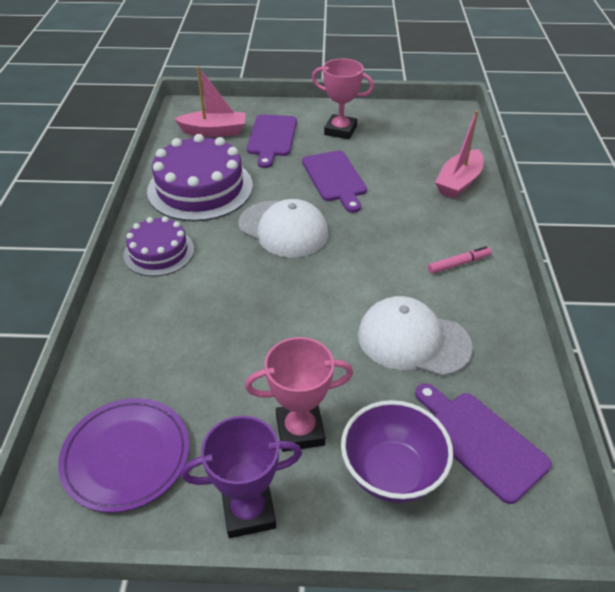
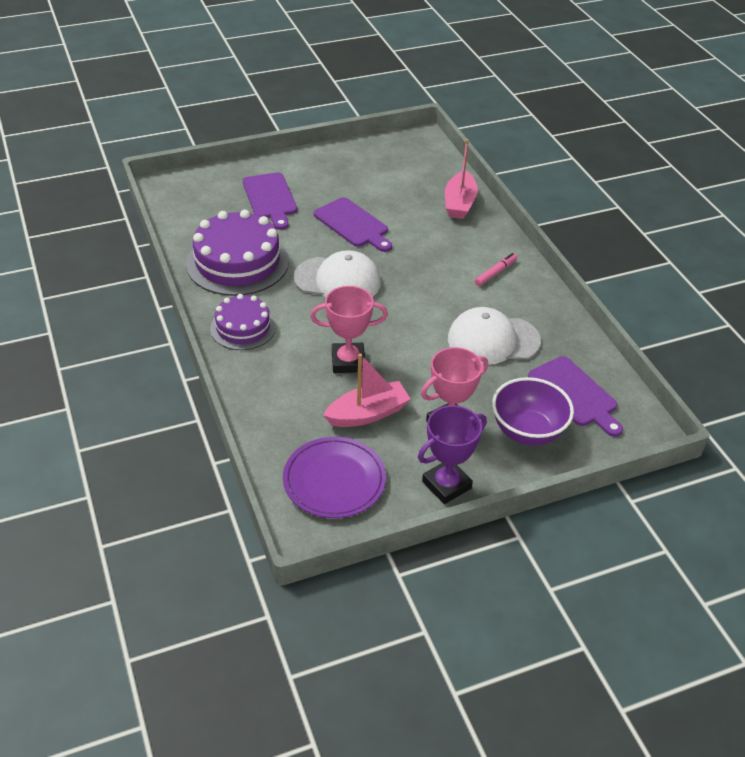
camera: 25 degrees left, 0 degrees up
(214, 131) = (210, 204): pink boat -> pink boat (367, 414)
(340, 130) = (329, 177): pink trophy -> pink trophy (348, 361)
(480, 441) = (575, 394): purple cutting board -> purple cutting board turned 150 degrees counterclockwise

